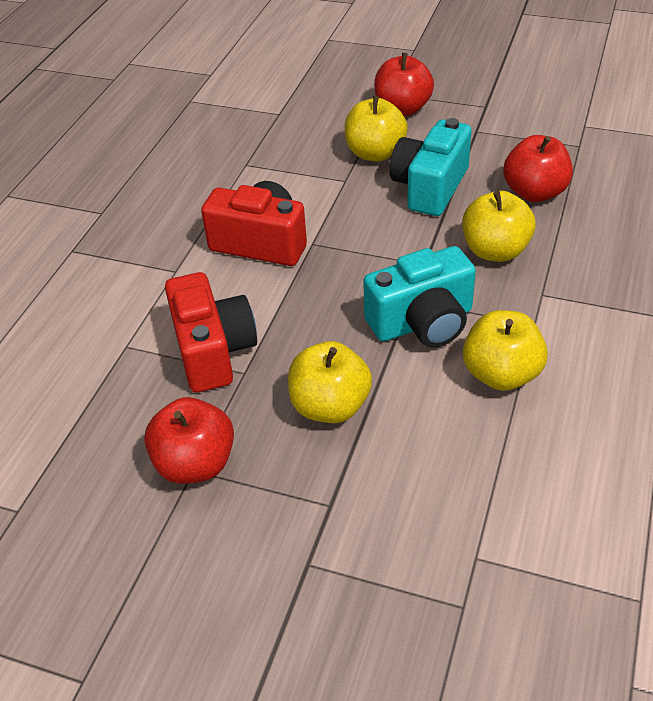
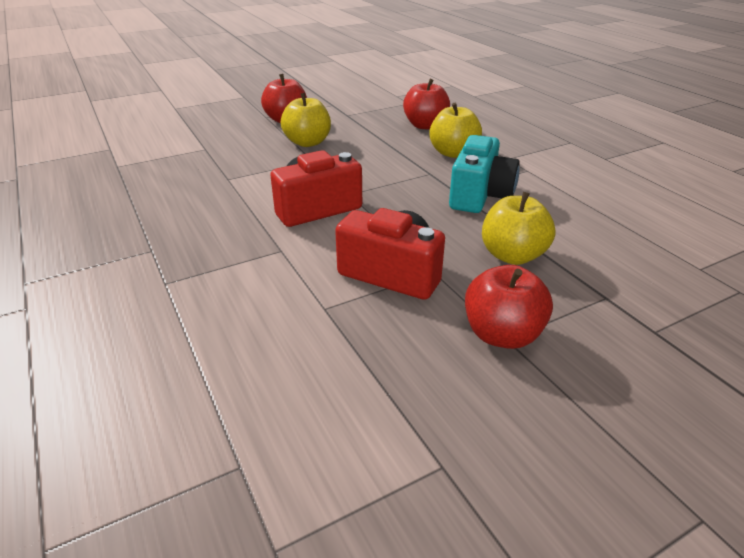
camera: 50 degrees left, 10 degrees down
(430, 187) = (368, 144): turquoise camera -> none
(501, 374) = (555, 195): yellow apple -> none

